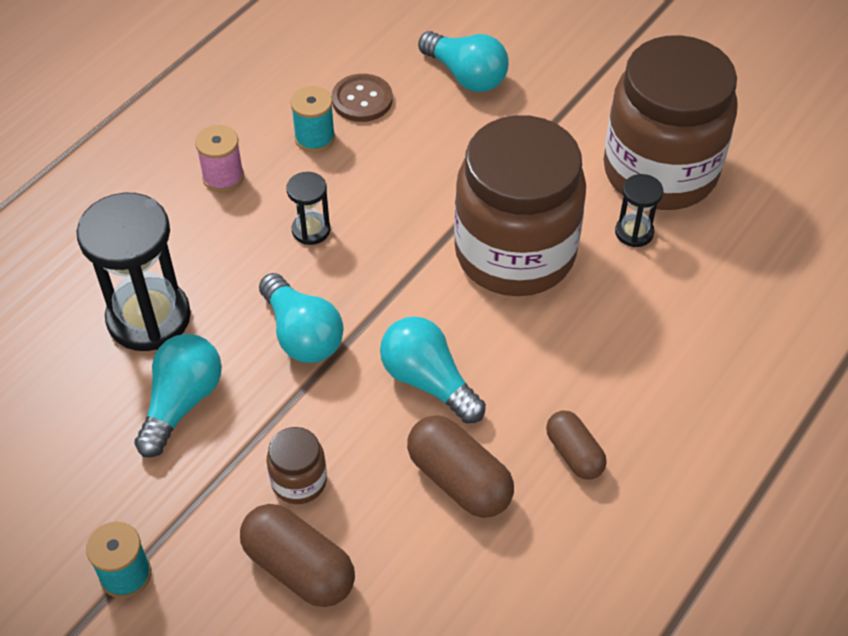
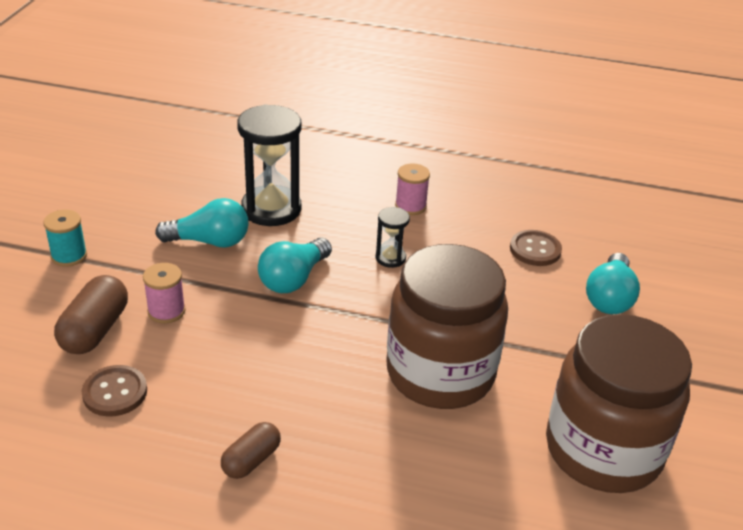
camera: 65 degrees right, 15 degrees down
(299, 481) = (166, 311): brown jar -> pink spool
(315, 138) = (478, 237): turquoise spool -> none
(421, 564) = (115, 392): none -> brown button
(428, 381) = (283, 354): turquoise light bulb -> none
(459, 480) = (198, 395): brown capsule -> none
(634, 232) = (516, 447): black hourglass -> none

